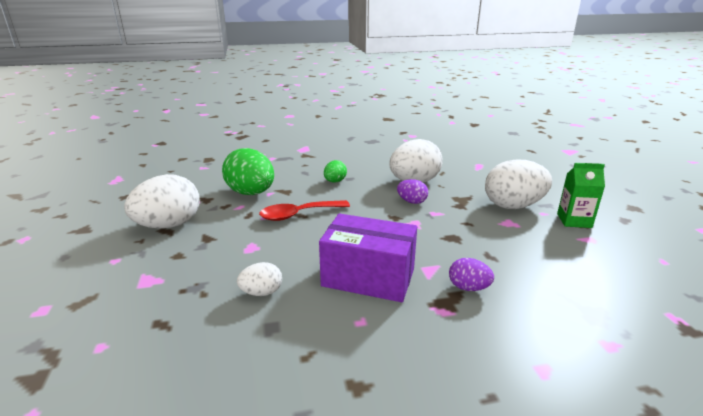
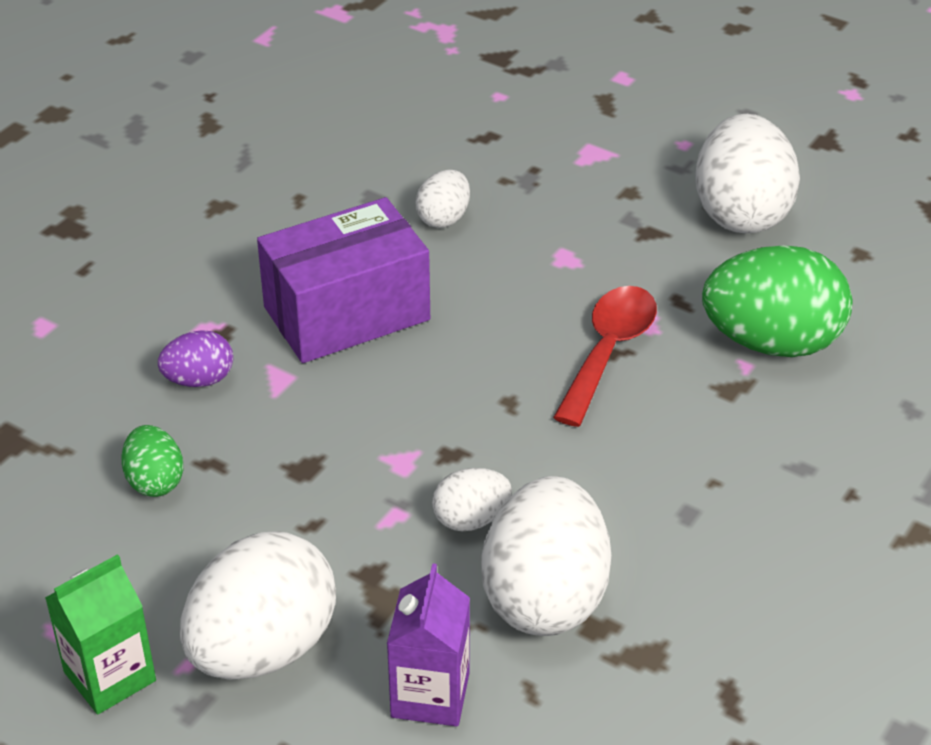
camera: 135 degrees right, 15 degrees up
(335, 181) = (695, 479): green egg -> green egg (155, 481)
(412, 202) = (471, 519): purple egg -> white egg
(470, 181) = (430, 695): none -> purple carton

